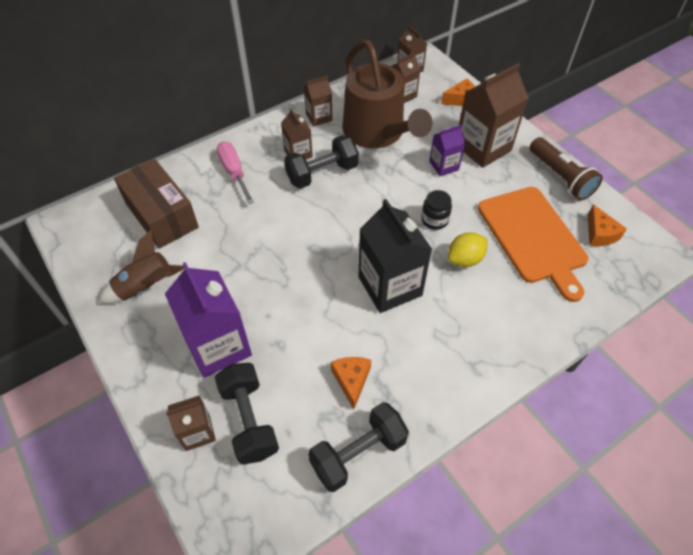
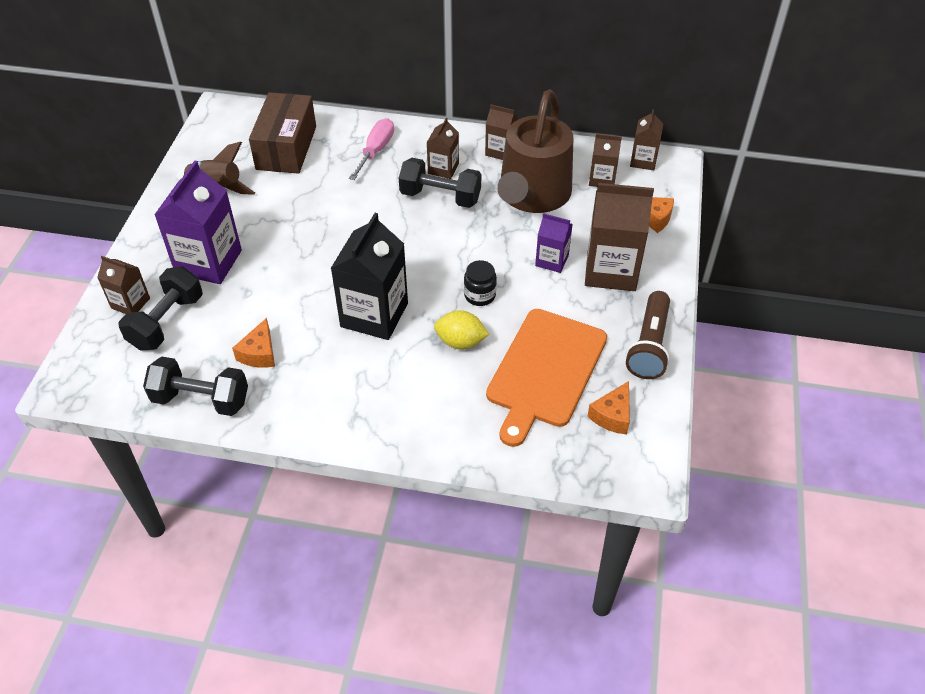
camera: 45 degrees right, 5 degrees down
(351, 380) = (259, 353): orange cheese -> orange cheese turned 150 degrees clockwise

